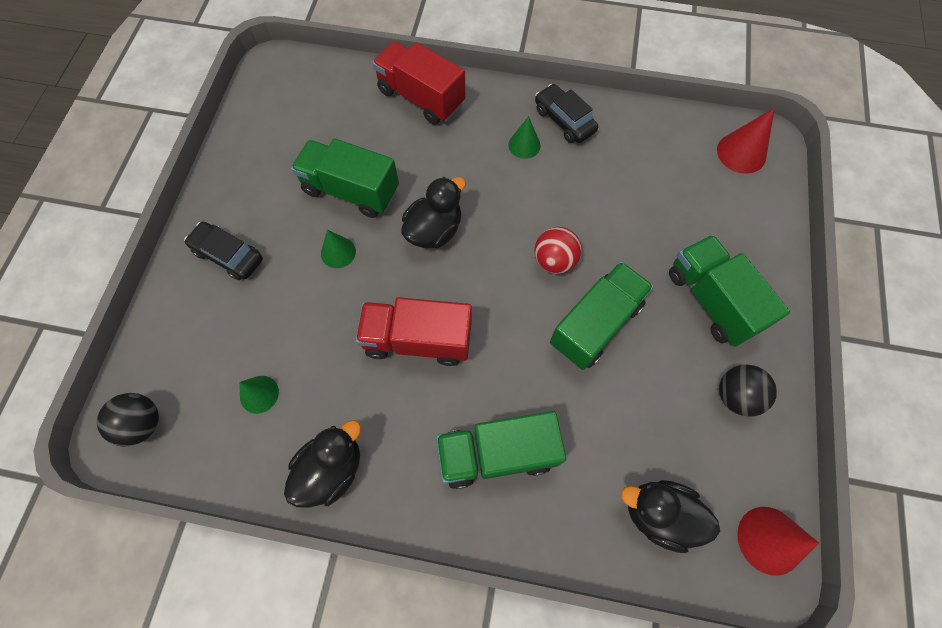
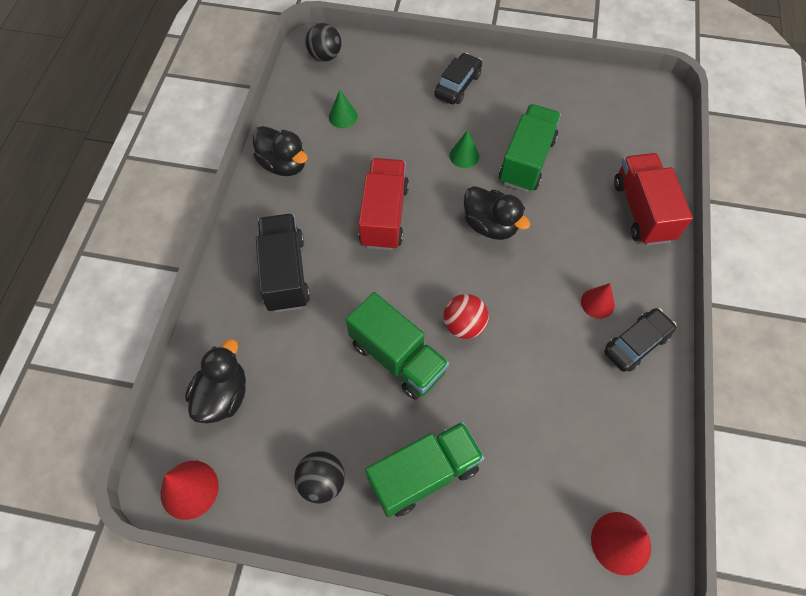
camera: 90 degrees right, 5 degrees down
(421, 98) = (642, 211): red truck -> red truck turned 45 degrees counterclockwise
(497, 453) = (285, 273): green truck -> black truck
(524, 145) = (597, 303): green cone -> red cone

